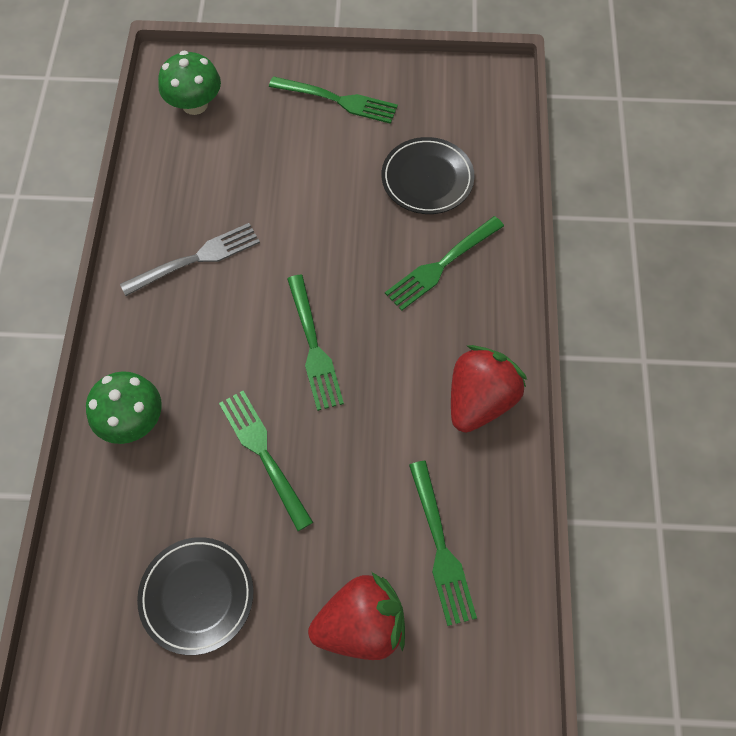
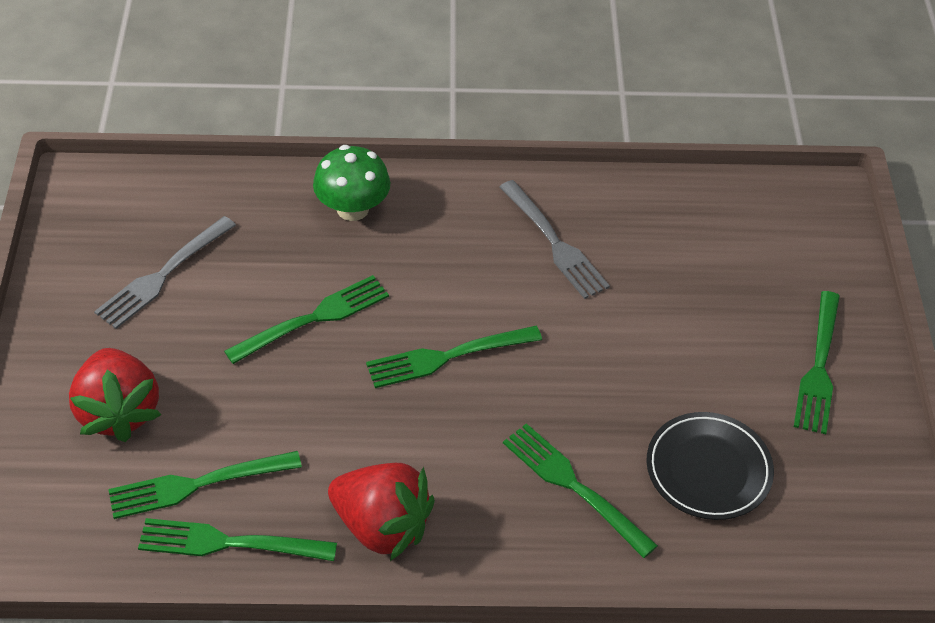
camera: 85 degrees right, 15 degrees down
(195, 104) = (777, 224): green mushroom -> none
(197, 596) = (163, 275): black plate -> grey fork
(498, 517) = (229, 543): none -> green fork

